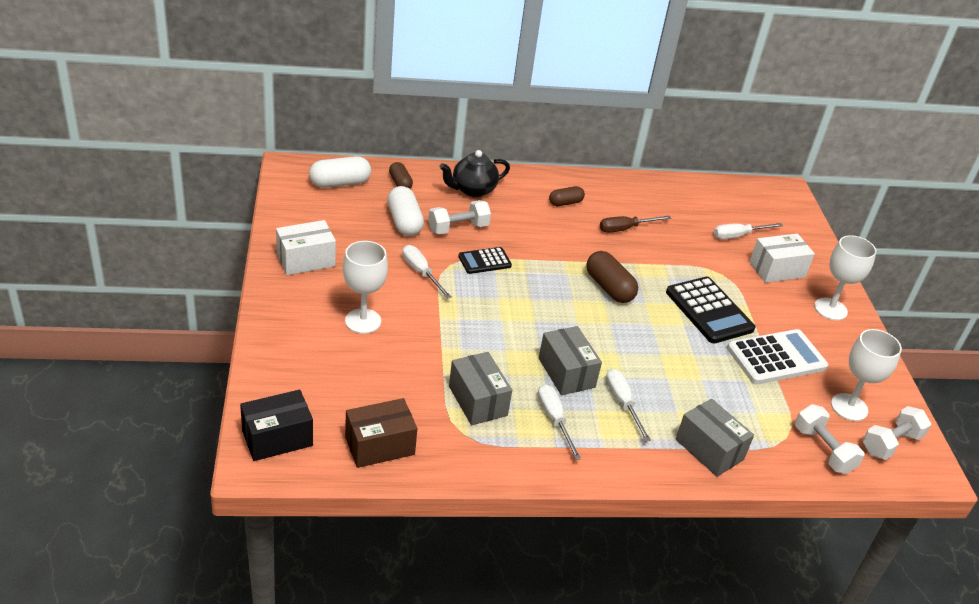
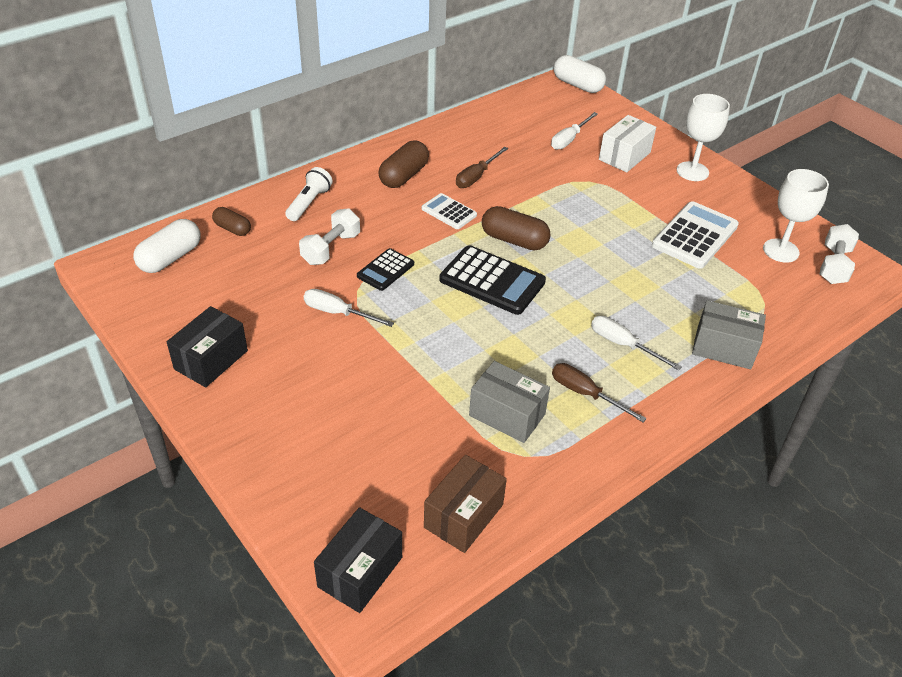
camera: 30 degrees left, 5 degrees up
(306, 260) = (211, 360): white box -> black box
(363, 321) = (329, 394): white goblet -> none
(404, 222) = (274, 268): white capsule -> white capsule (577, 85)
(472, 190) = (309, 203): black teapot -> white flashlight
(554, 419) = (585, 394): white screwdriver -> brown screwdriver
(565, 203) = (404, 176): brown capsule -> brown capsule, size x1.61
(566, 373) = (554, 342): grey box -> none
(576, 244) = (449, 212): none -> white calculator
(709, 311) = (609, 220): black calculator -> black calculator (492, 281)
(823, 450) = (797, 298): white dumbbell -> none

